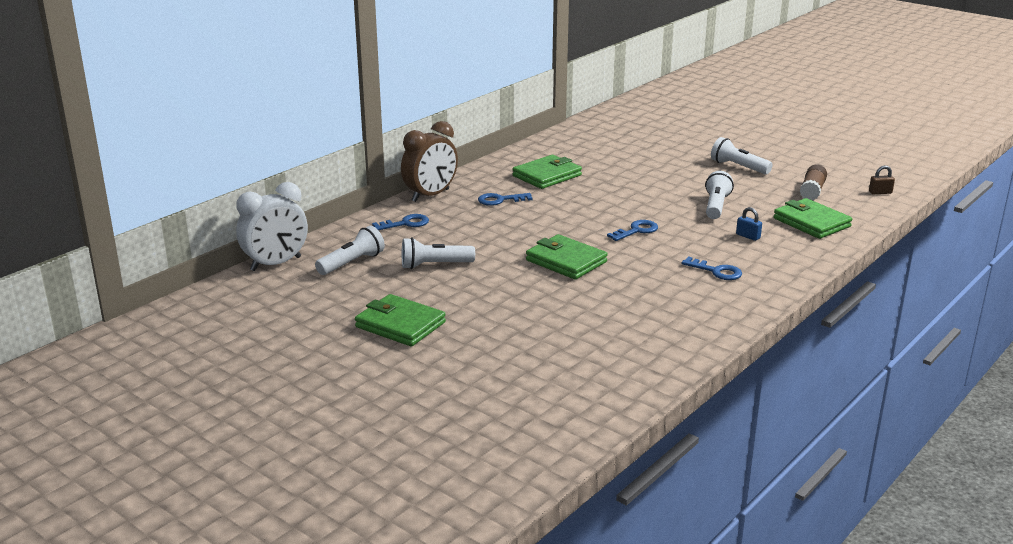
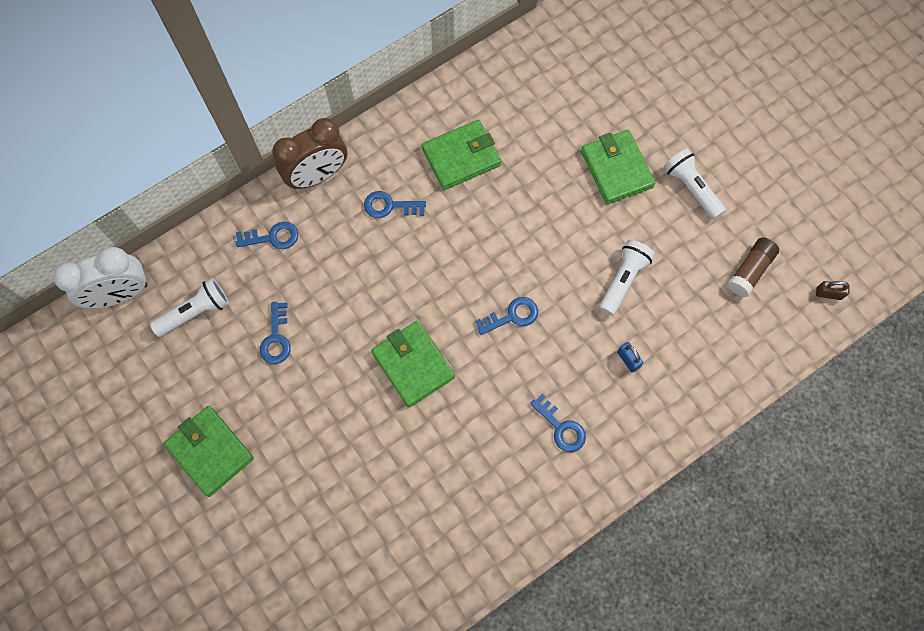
camera: 15 degrees right, 45 degrees up
(434, 265) = (276, 338): white flashlight -> blue key
(811, 222) = (713, 346): green wallet -> green wallet (616, 169)

